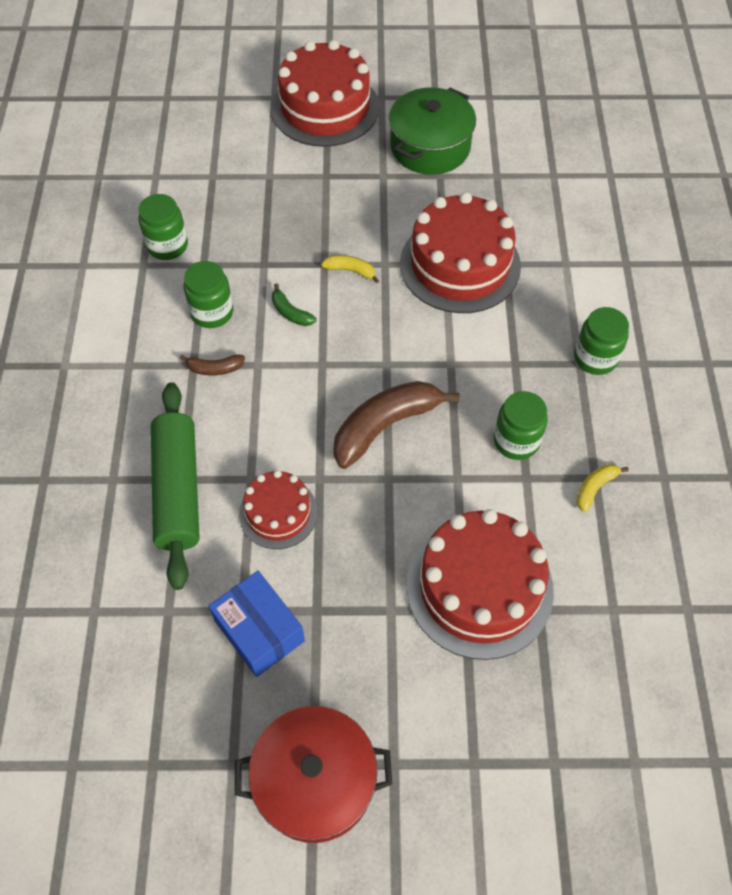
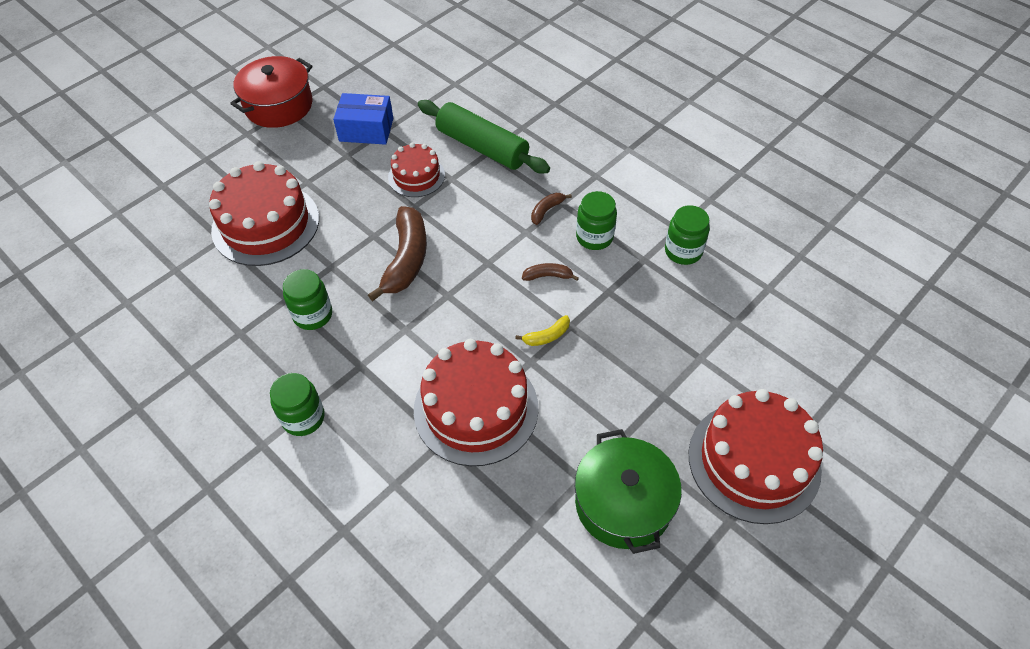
camera: 135 degrees right, 5 degrees down
(290, 312) = (548, 276): green banana -> brown banana
(595, 488) = (235, 326): yellow banana -> none

